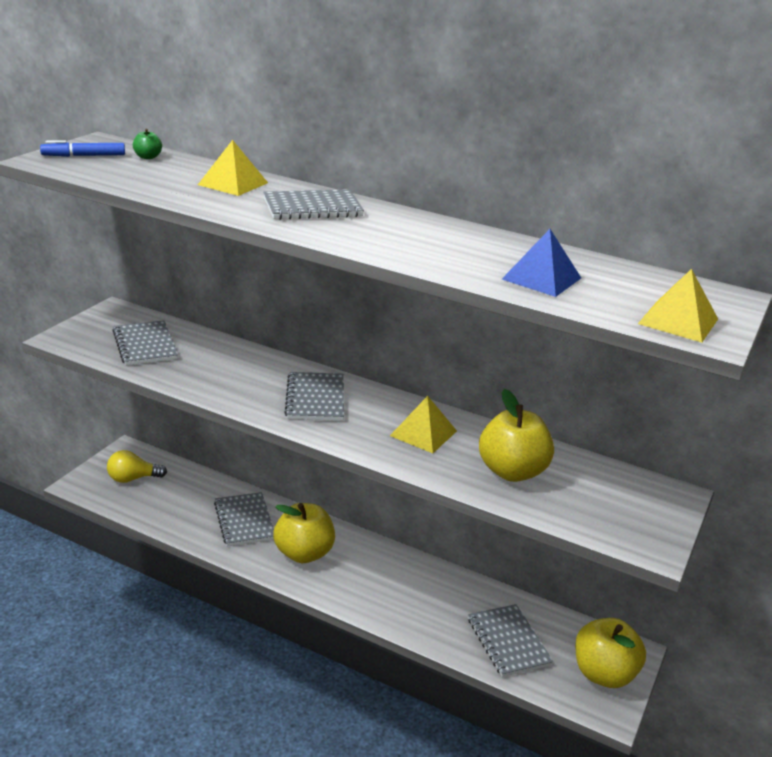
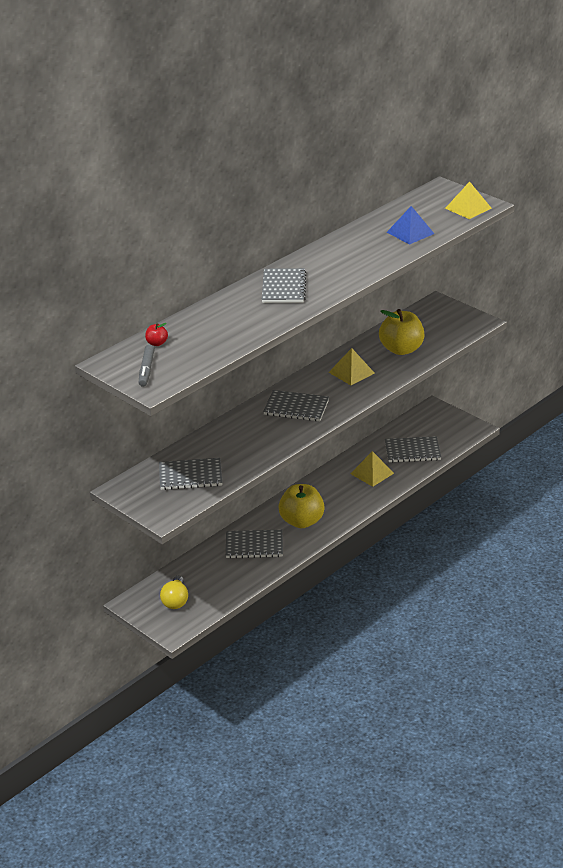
camera: 70 degrees left, 5 degrees up
(84, 156) = (146, 370): blue marker -> grey marker
(148, 157) = (157, 343): green apple -> red apple
(233, 183) = (228, 312): yellow pyramid -> yellow pyramid (372, 473)
(603, 674) = (447, 423): yellow apple -> none

